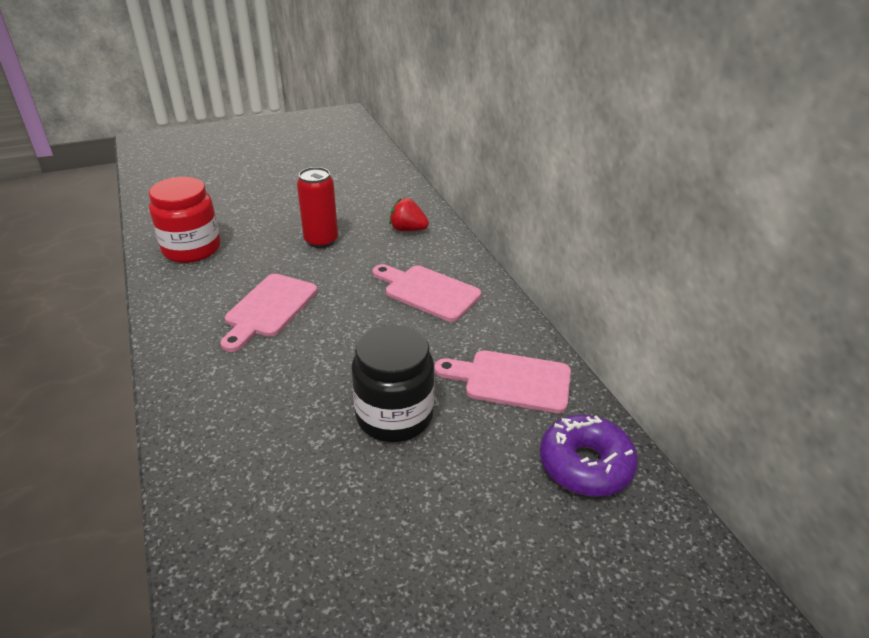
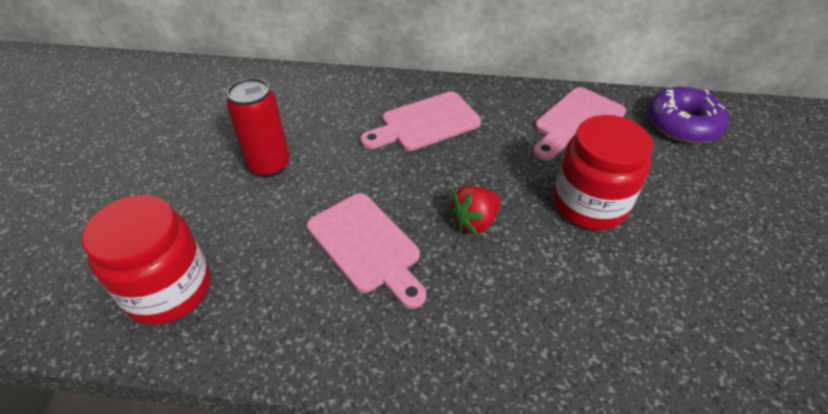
camera: 60 degrees left, 10 degrees up
(394, 416) = (589, 204): black jar -> red jar
(407, 229) = (310, 99): red strawberry -> red strawberry (474, 222)

